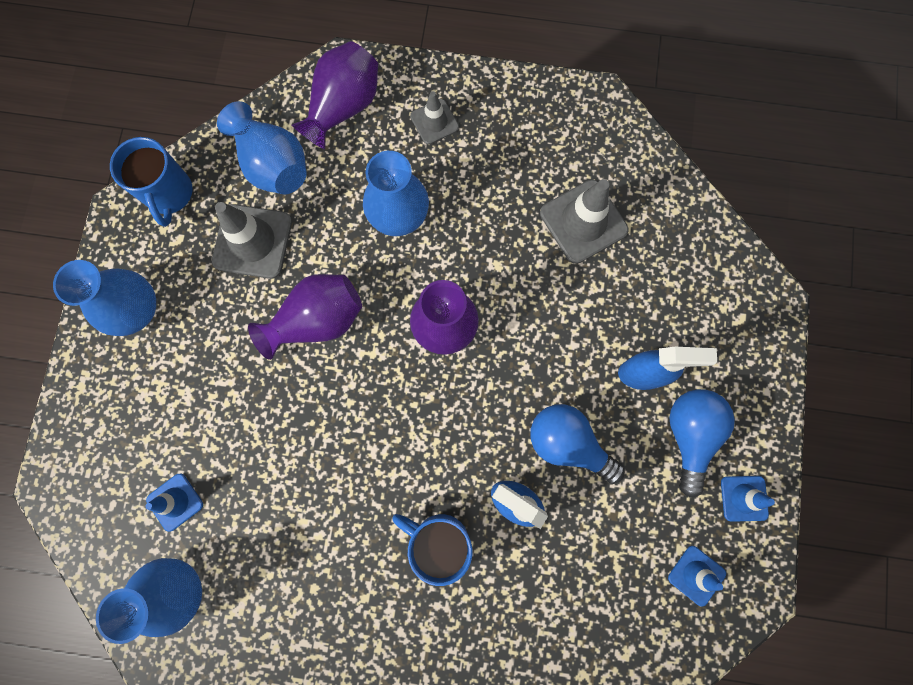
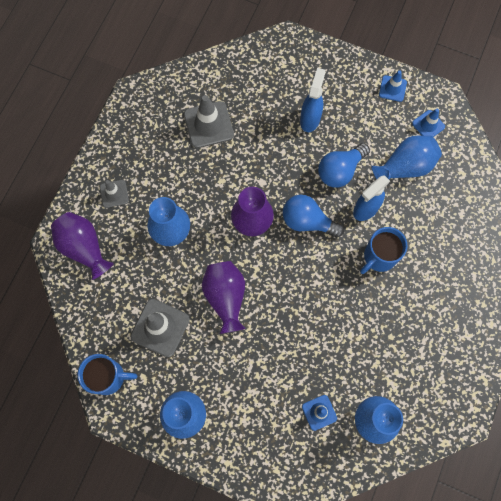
camera: 75 degrees left, 5 degrees down
(273, 164) = (110, 303): blue vase -> blue vase (405, 167)
(689, 435) = (351, 105): blue light bulb -> blue light bulb (307, 221)

